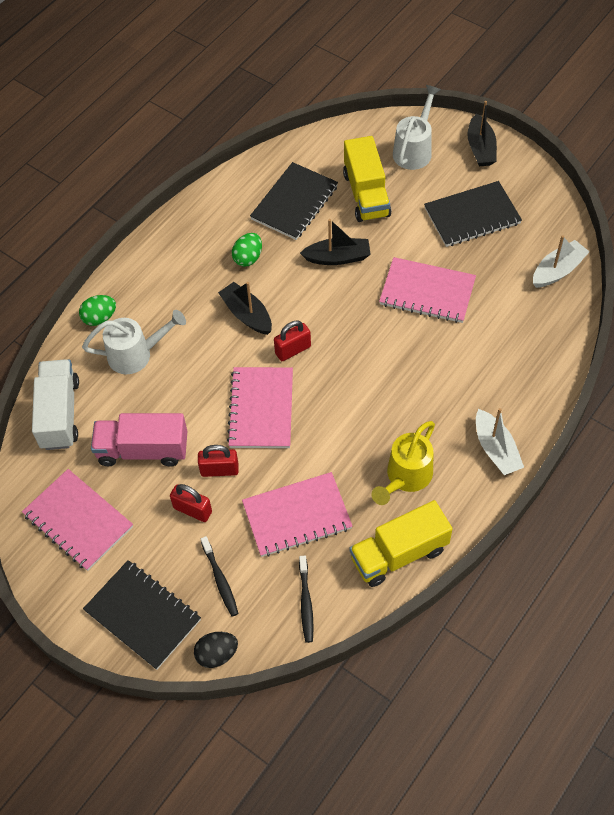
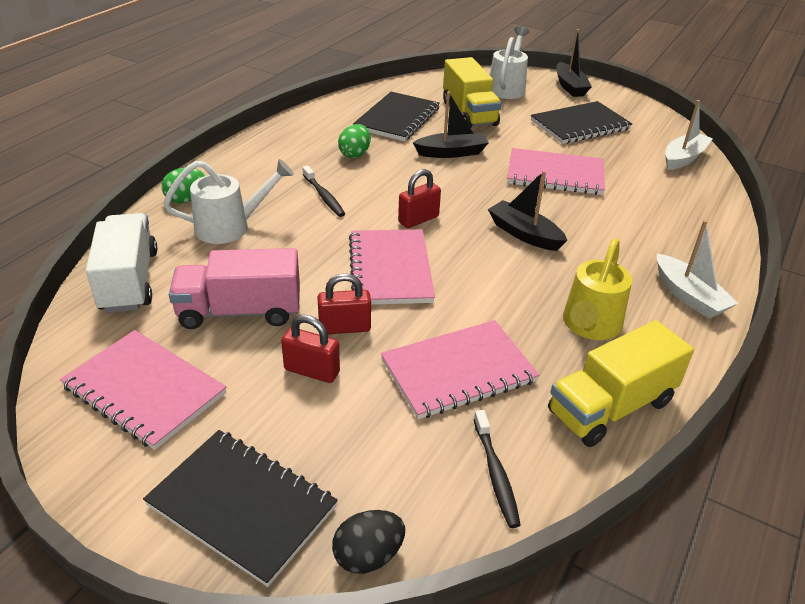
camera: 10 degrees left, 20 degrees down
(220, 580) = (361, 451): black toothbrush -> black toothbrush (324, 196)
(247, 314) = (360, 194): black boat -> black boat (524, 234)

